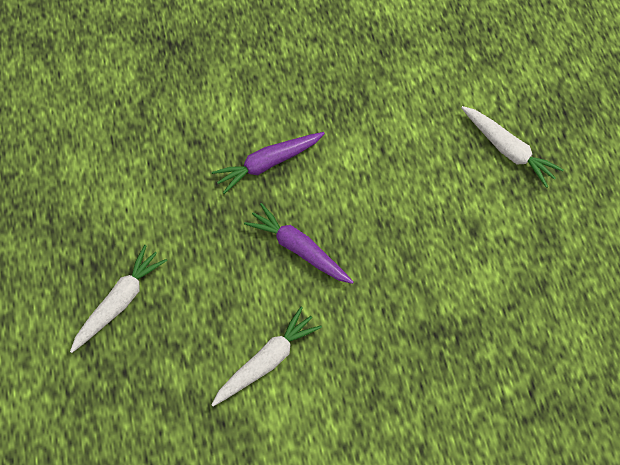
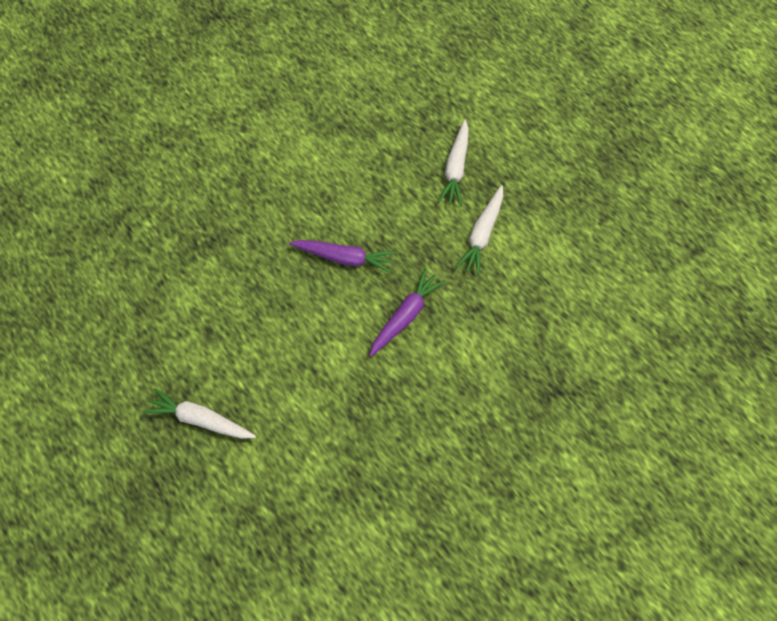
camera: 155 degrees right, 0 degrees up
(267, 360) = (329, 174): white carrot -> white carrot (482, 234)

